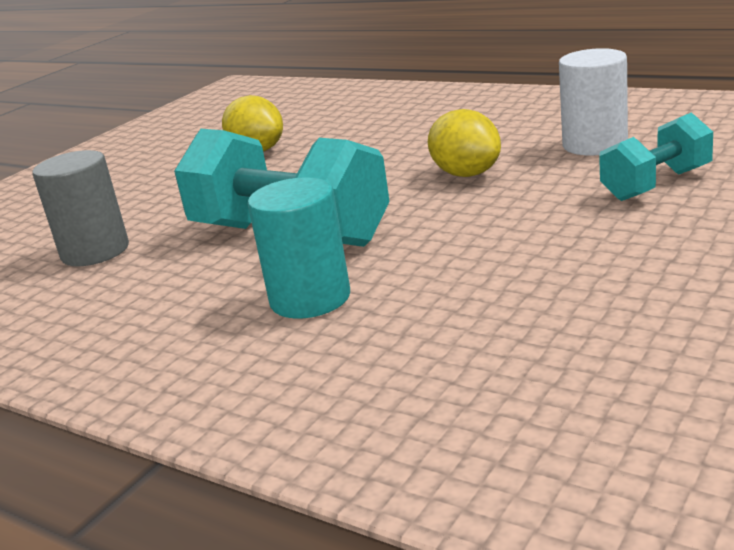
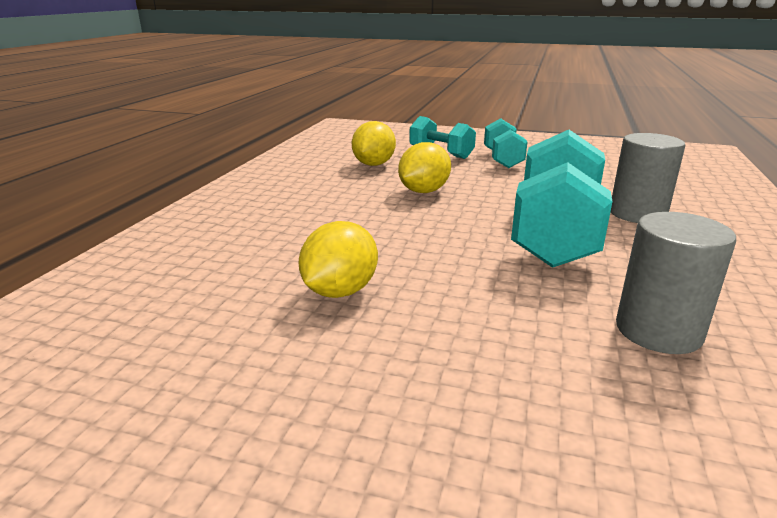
camera: 110 degrees left, 0 degrees up
(310, 299) = (637, 214): turquoise cylinder -> grey cylinder
(594, 145) = (373, 164): white cylinder -> yellow lemon
(614, 230) = (502, 159): none -> turquoise dumbbell

